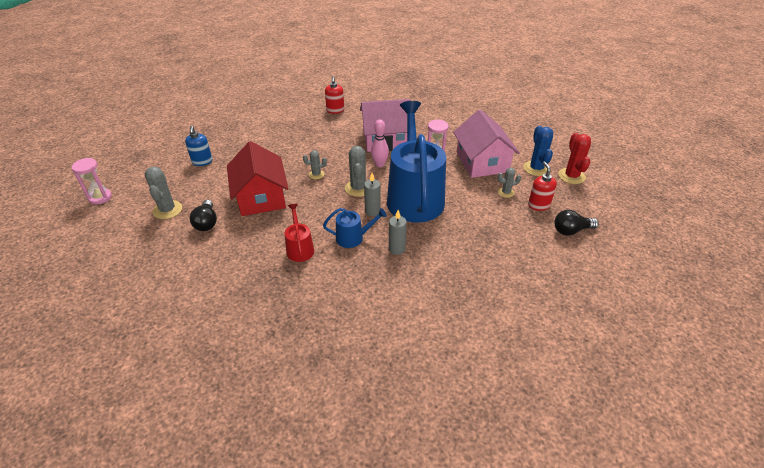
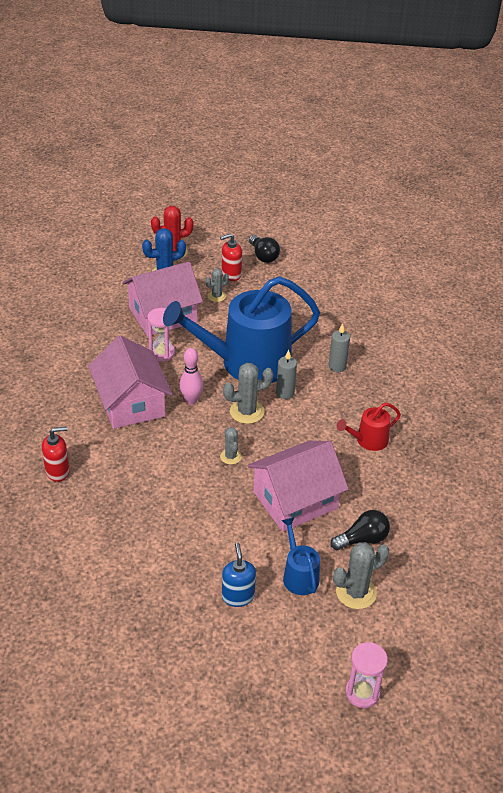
camera: 105 degrees left, 0 degrees up
(202, 162) = (238, 596): blue soap dispenser -> blue soap dispenser turned 75 degrees counterclockwise
(261, 197) = (295, 500): red house -> pink house
(353, 238) = (334, 401): blue watering can -> blue watering can (299, 575)
(506, 192) = (216, 296): grey cactus -> grey cactus turned 75 degrees clockwise

